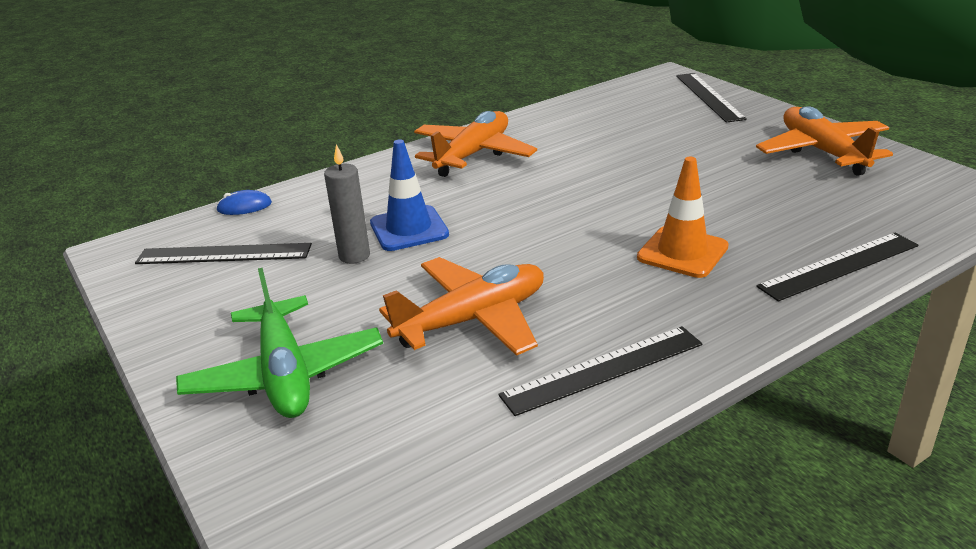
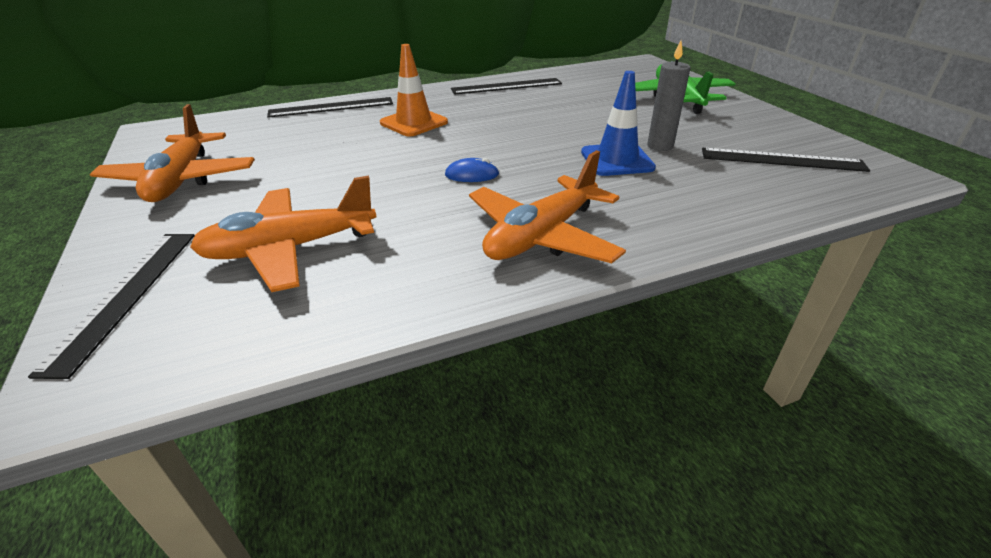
camera: 170 degrees left, 5 degrees up
(244, 206) = (809, 203): blue mouse -> blue mouse (472, 175)
(473, 319) = (569, 107): orange plane -> orange plane (290, 249)

